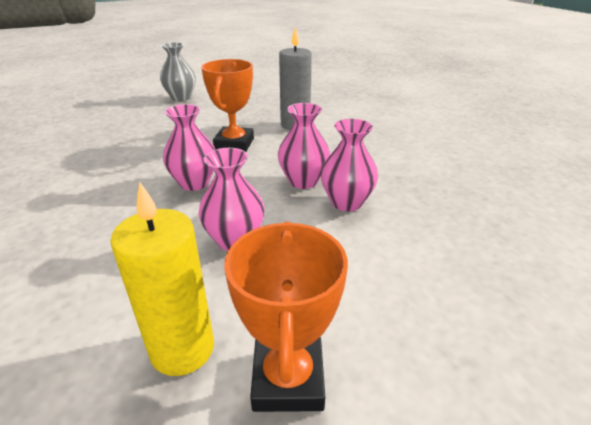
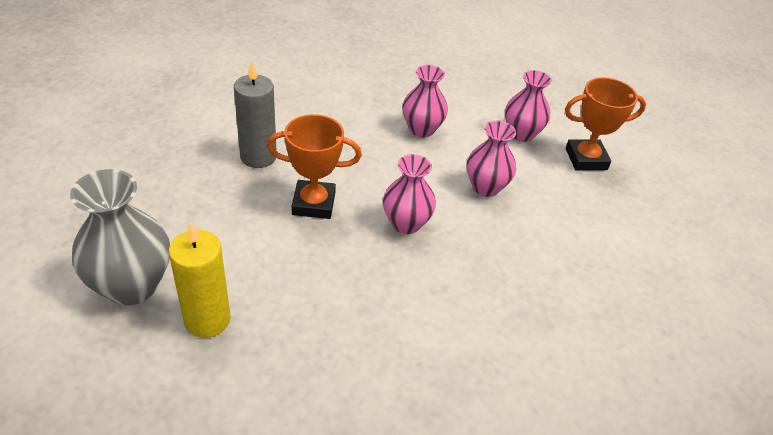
camera: 100 degrees left, 10 degrees up
(181, 98) = (131, 286): grey vase -> grey vase, size x1.50
(182, 349) = (586, 199): yellow candle -> yellow candle (207, 320)
(303, 181) = (391, 152): pink vase -> pink vase (521, 134)

